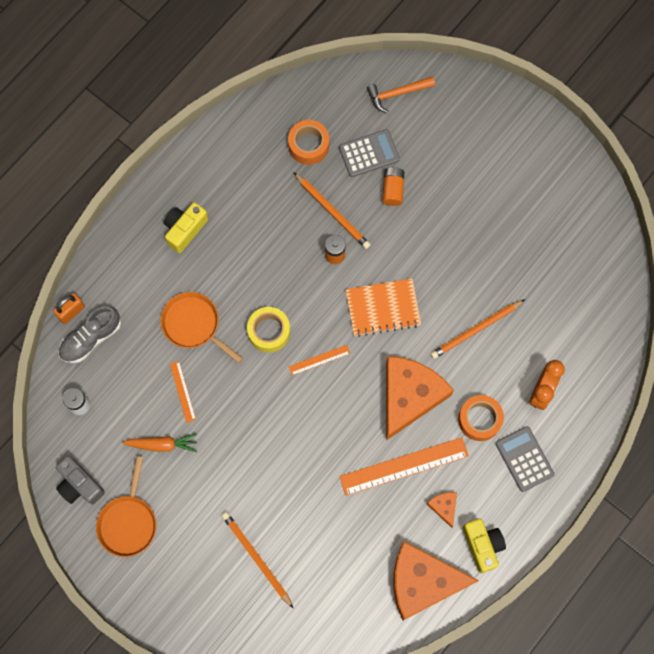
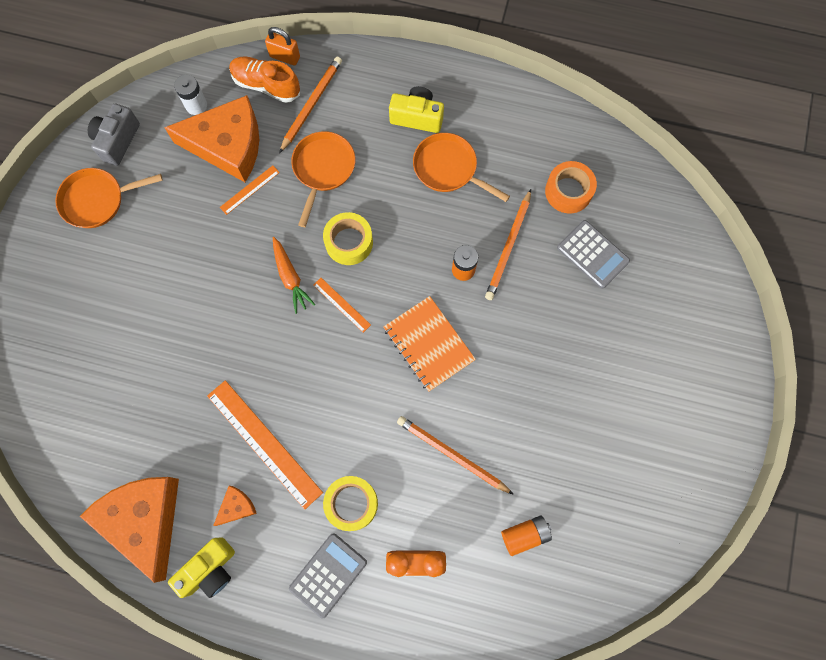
camera: 65 degrees right, 0 degrees up
(91, 338) = (266, 85): grey shoe -> orange shoe
(162, 444) = (188, 195): orange carrot -> orange carrot (290, 278)
(243, 226) = (448, 169): none -> orange pan
(256, 558) = (106, 336): orange pencil -> orange pencil (311, 104)
(393, 189) = (566, 296): orange battery -> orange battery (525, 535)
(397, 94) = (676, 253): orange hammer -> none
(409, 396) = (344, 415): orange cheese -> orange cheese (228, 145)
(479, 419) = (351, 503): orange tape -> yellow tape

